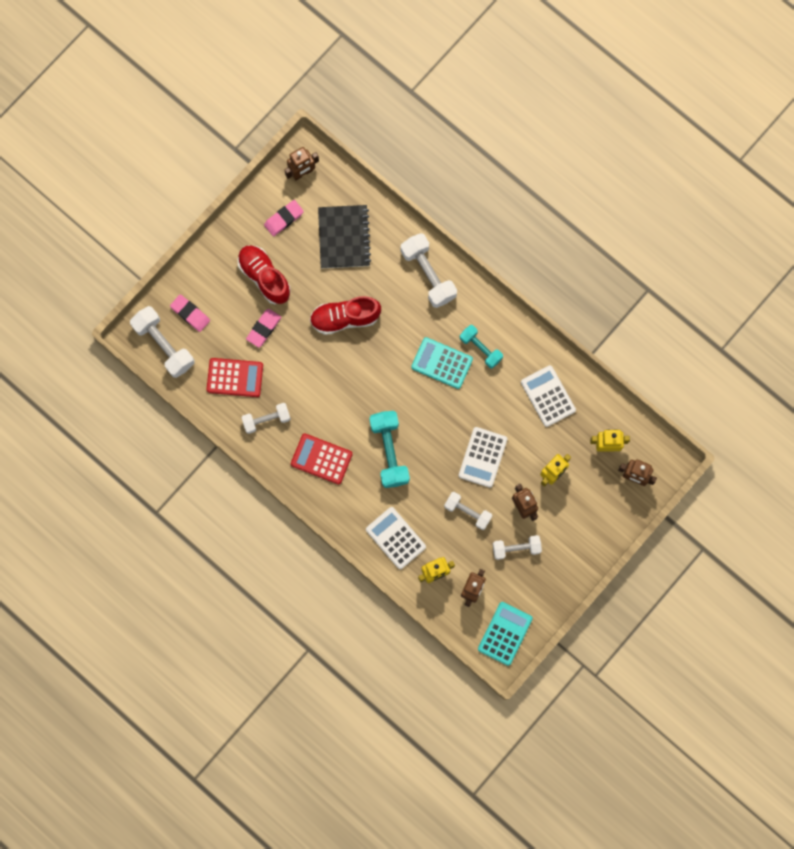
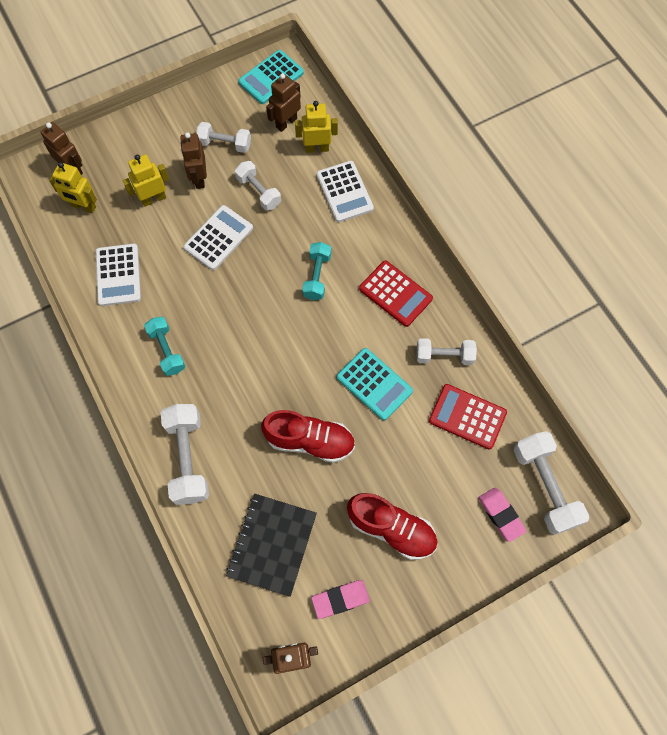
camera: 160 degrees left, 10 degrees down
(263, 328) = (413, 463): pink eraser -> none
(264, 277) = (391, 529): red shoe -> red shoe turned 45 degrees counterclockwise
(389, 451) = (317, 276): turquoise dumbbell -> turquoise dumbbell, size x0.64
(442, 363) = (218, 350): turquoise calculator -> turquoise calculator (374, 384)

